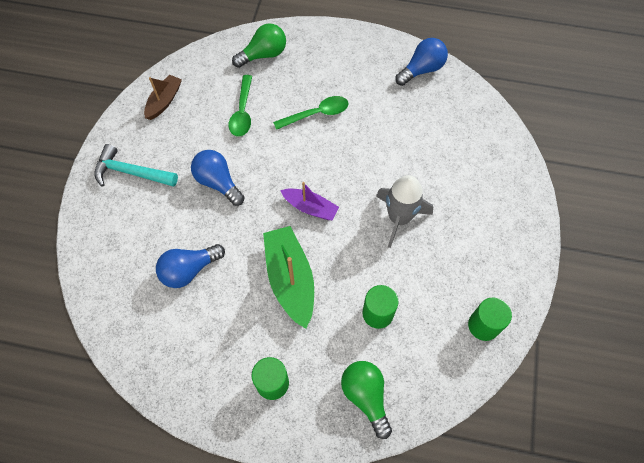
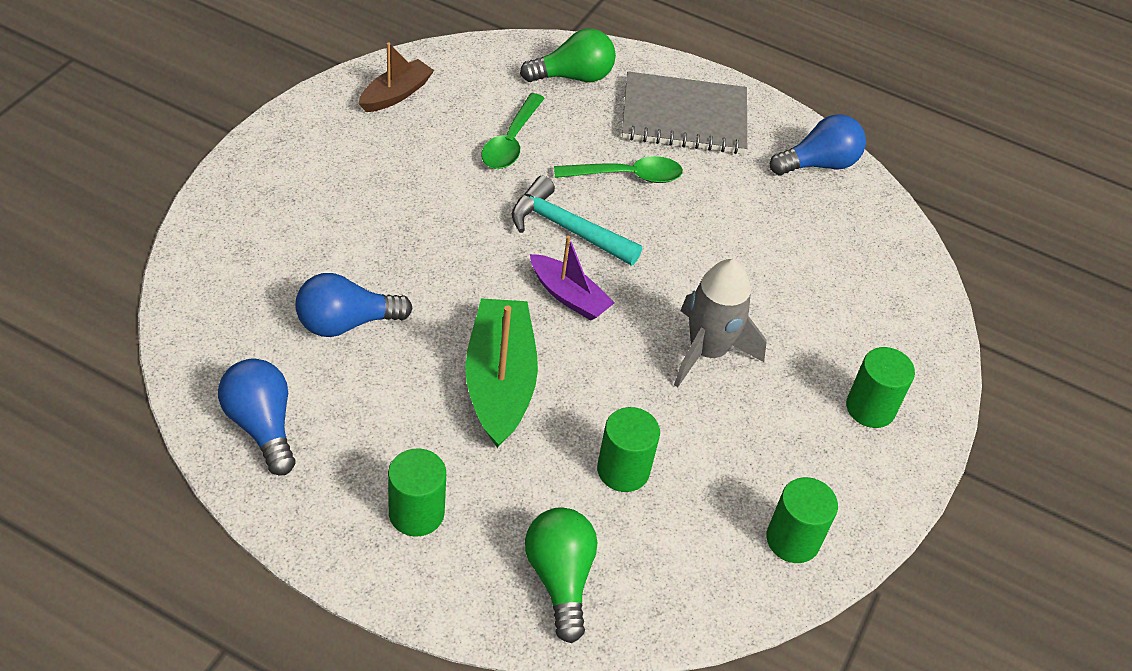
camera: 10 degrees right, 15 degrees down
(131, 172) = (309, 171): turquoise hammer -> turquoise hammer (567, 228)
(218, 183) = (437, 222): blue light bulb -> blue light bulb (262, 426)
(336, 62) = (684, 117): none -> grey notebook
(499, 224) = (870, 408): none -> green cylinder

